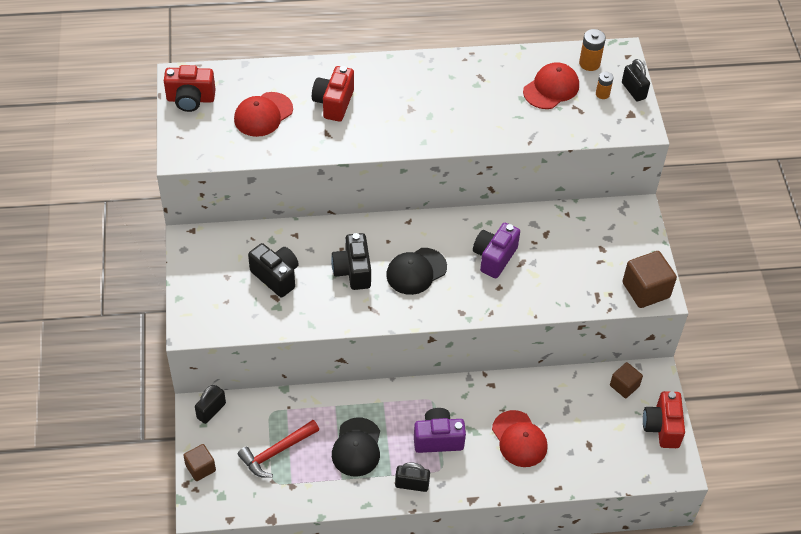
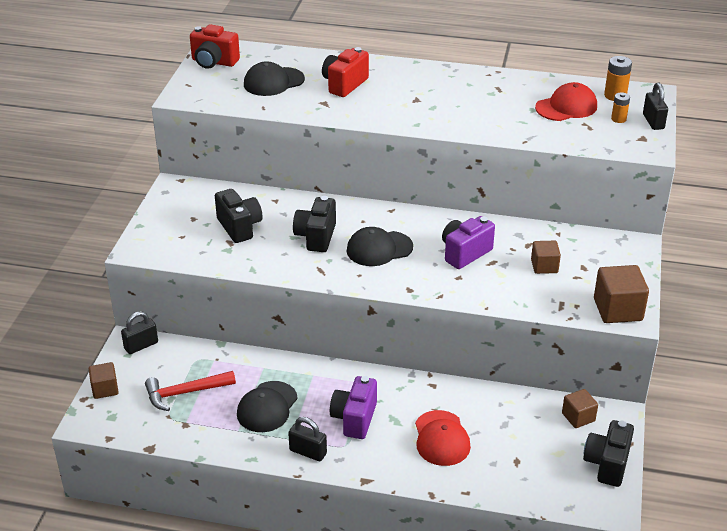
camera: 20 degrees right, 15 degrees down
(263, 114) = (273, 82): red cap -> black cap
(438, 439) = (354, 419): purple camera -> purple camera turned 90 degrees counterclockwise
(568, 256) = (544, 266): none -> brown cube
(662, 427) = (607, 464): red camera -> black camera

